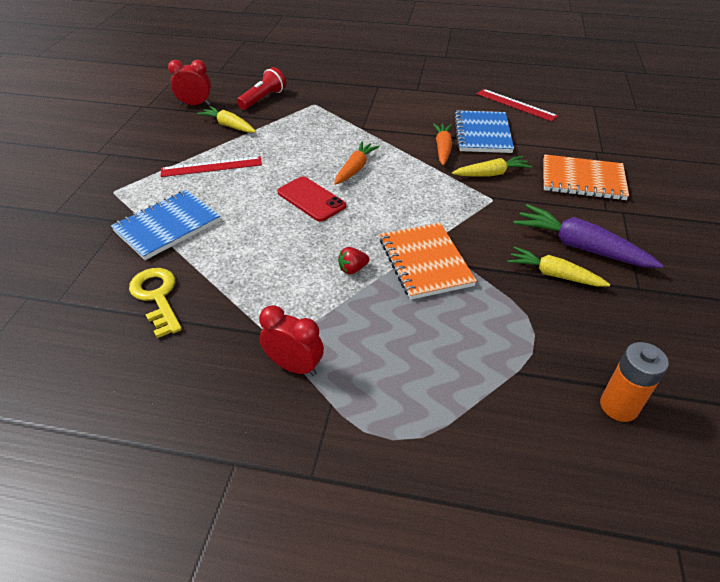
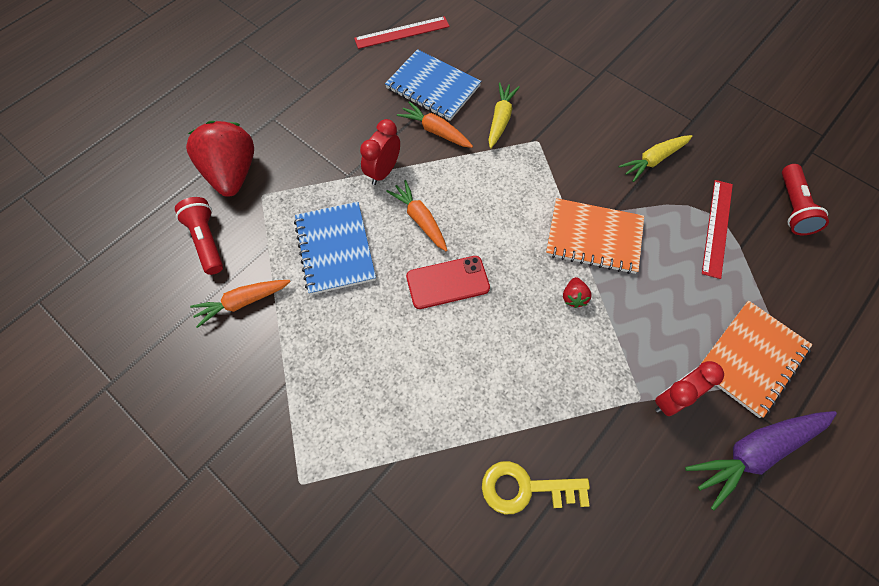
camera: 60 degrees left, 20 degrees up
(167, 226) = (410, 441): blue notebook -> blue notebook (335, 249)
(195, 105) = (157, 321): red clock -> red clock (383, 172)
(211, 167) = (321, 354): red ruler -> red ruler (717, 227)
(229, 126) = (242, 302): yellow carrot -> orange carrot
(320, 89) = (232, 174): none -> red strawberry
(580, 247) = (631, 123): purple carrot -> purple carrot (754, 453)
(582, 180) = (549, 65): orange notebook -> orange notebook (751, 359)
(618, 406) = (793, 208): orange battery -> red flashlight

